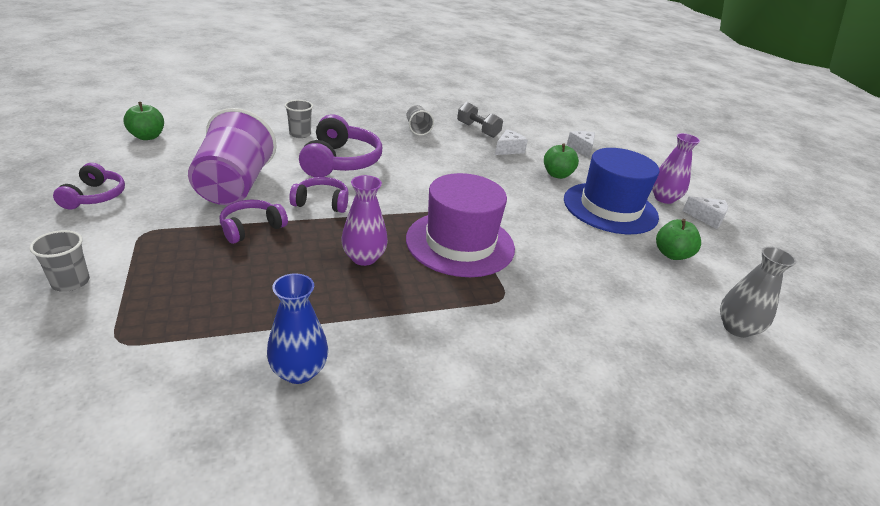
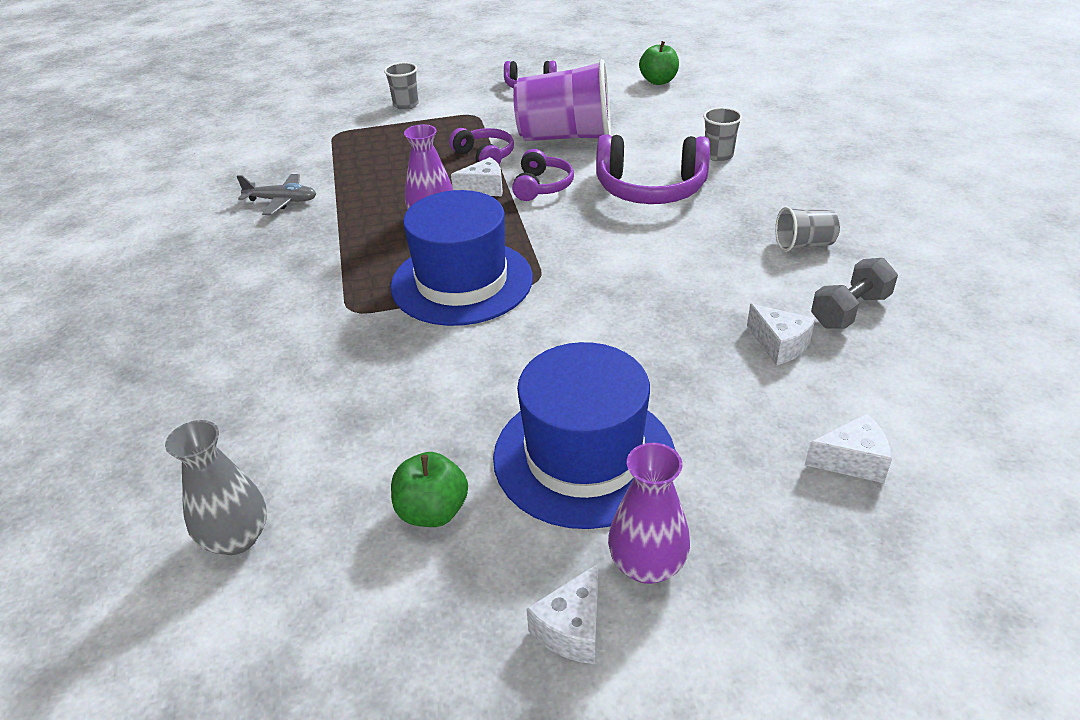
camera: 100 degrees right, 5 degrees up
(299, 371) = (282, 201): blue vase -> grey plane
(316, 230) = (484, 188): none -> white cheese
(460, 243) = (462, 282): purple hat -> blue hat
(557, 175) = (697, 400): green apple -> none

